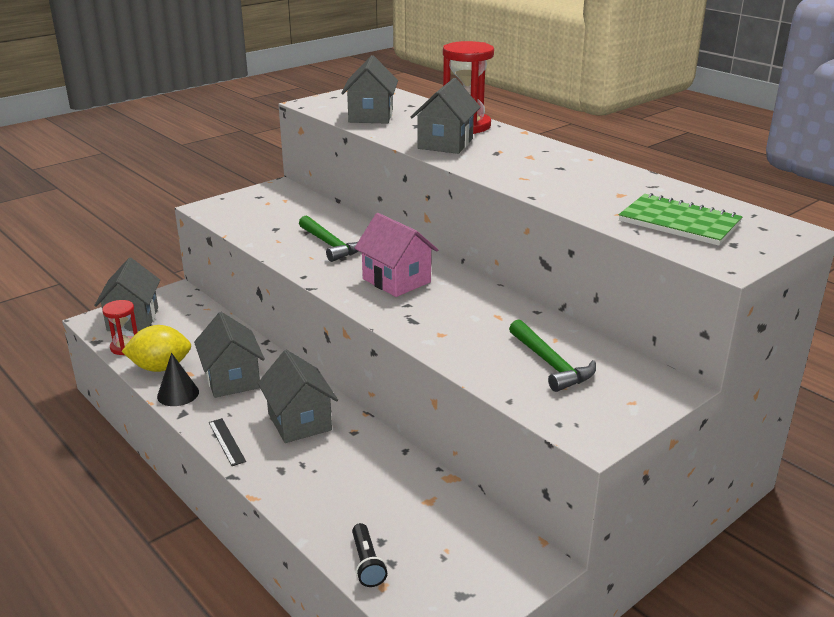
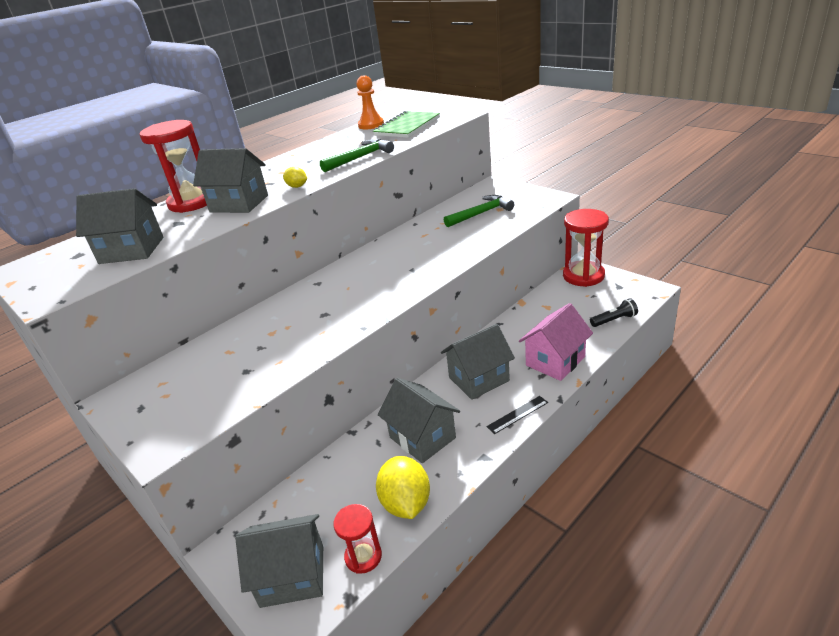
camera: 90 degrees left, 5 degrees up
(178, 394) = (453, 471): black cone -> none
(232, 379) = (422, 437): grey house -> grey house turned 75 degrees clockwise
(330, 245) = (295, 326): green hammer -> green hammer (360, 158)
(396, 280) = (371, 280): pink house -> pink house (555, 361)
(474, 165) = (297, 186): none -> yellow lemon
(508, 559) = (583, 276): none -> red hourglass
(701, 199) = (371, 125): none -> orange pawn

